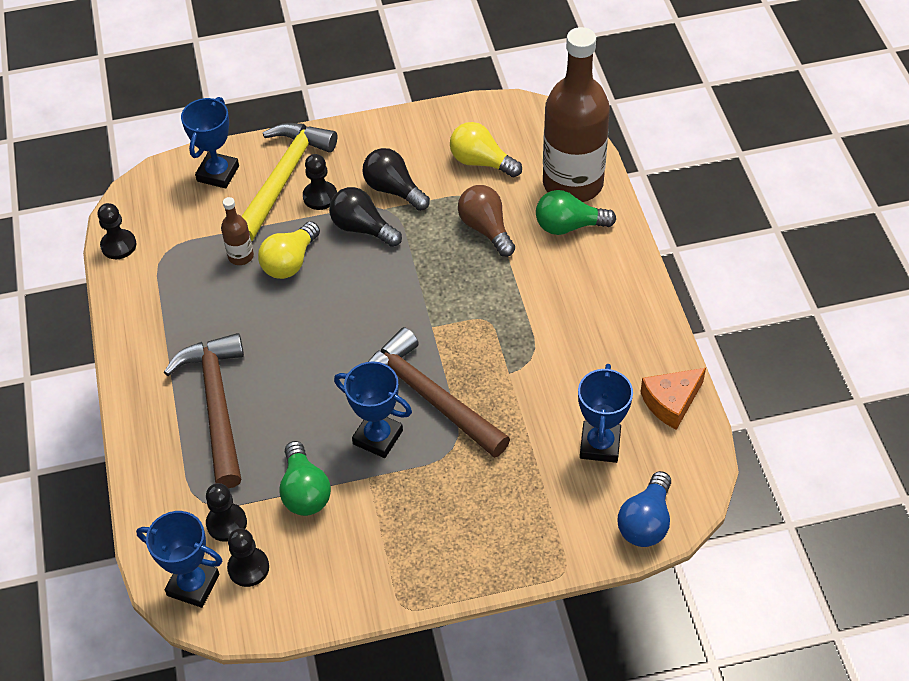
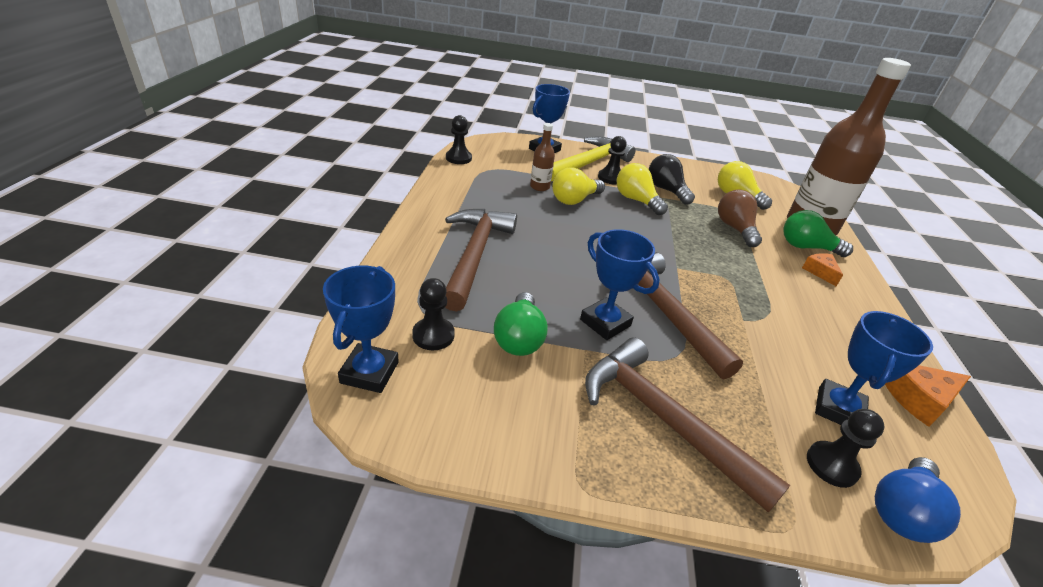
camera: 15 degrees right, 15 degrees down
(193, 585) = (369, 372): blue trophy -> blue trophy turned 60 degrees clockwise
(248, 568) = (432, 379): black pawn -> black pawn (831, 465)
(362, 228) = (636, 200): black light bulb -> yellow light bulb
(454, 521) = (664, 420): none -> brown hammer
(584, 263) = (820, 272): none -> orange cheese

